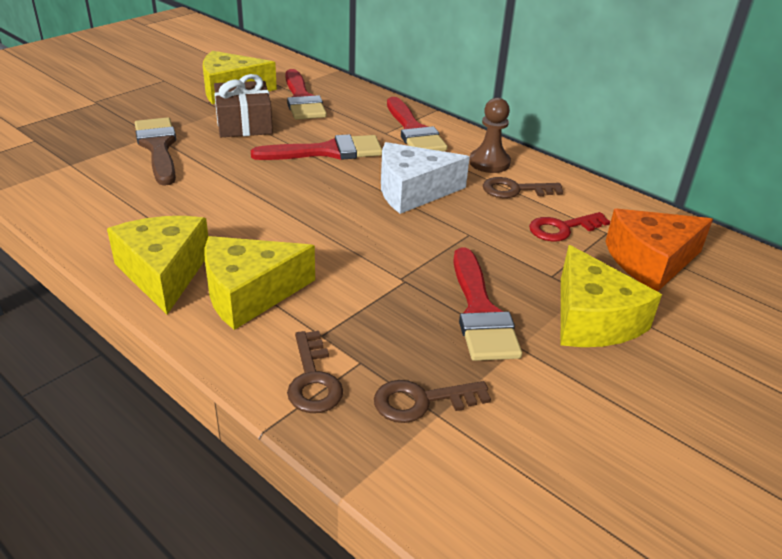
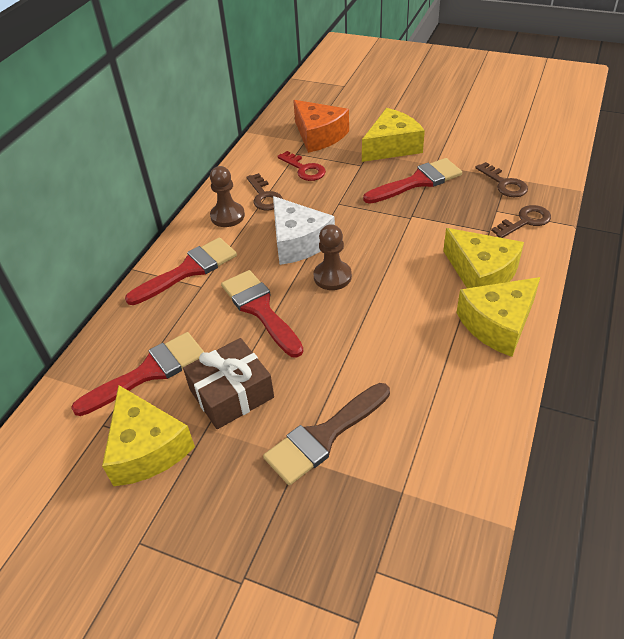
camera: 105 degrees left, 10 degrees up
(338, 196) = (332, 276): none -> brown pawn

